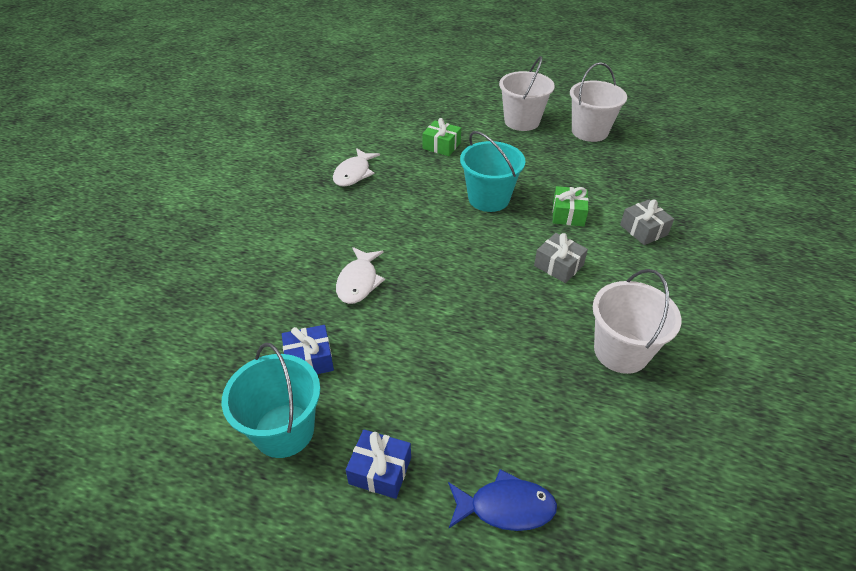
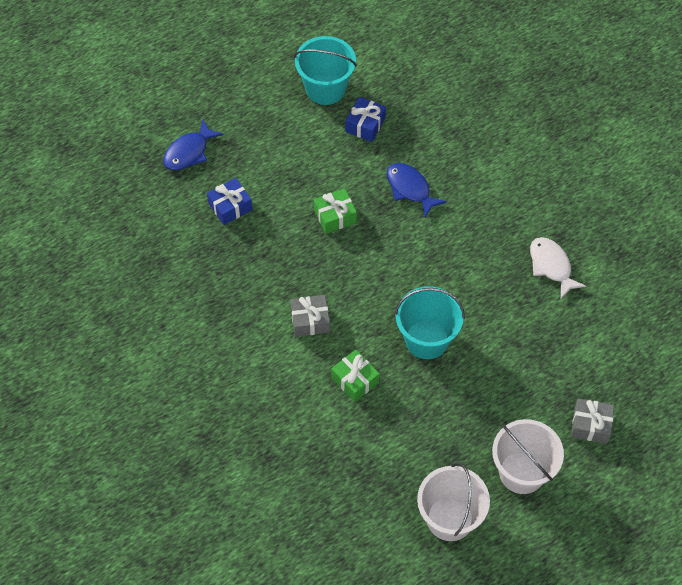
camera: 130 degrees right, 15 degrees up
(359, 282) = (410, 189): white fish -> blue fish
(380, 470) = (260, 115): blue gift -> blue gift (230, 206)
(441, 146) = (538, 364): green gift -> green gift (335, 216)
(621, 351) = (211, 287): white bucket -> none
(643, 230) = (287, 416): grey gift -> grey gift (590, 425)

